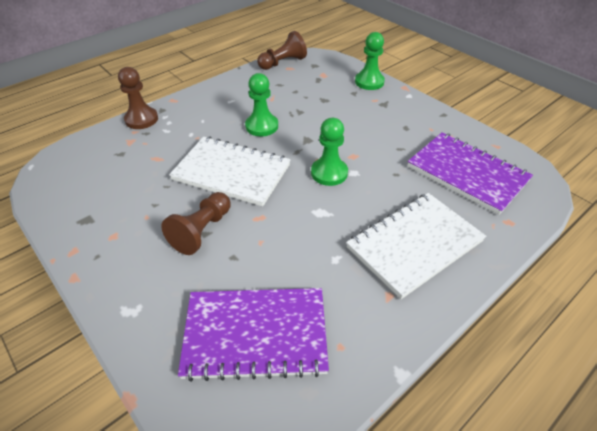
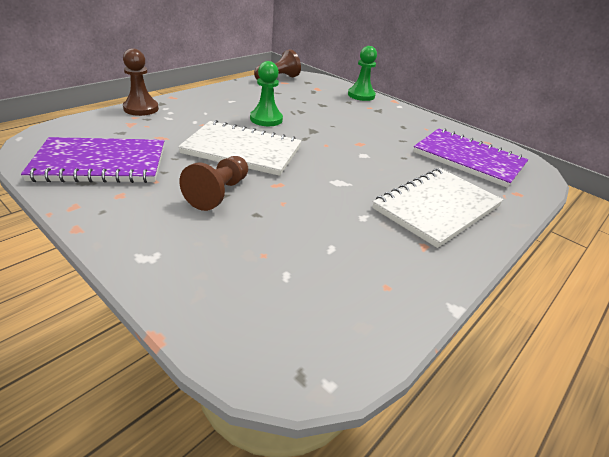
camera: 10 degrees left, 10 degrees down
(255, 334) = (294, 277): purple notebook -> purple notebook (101, 163)
(329, 173) = (340, 154): green pawn -> none

